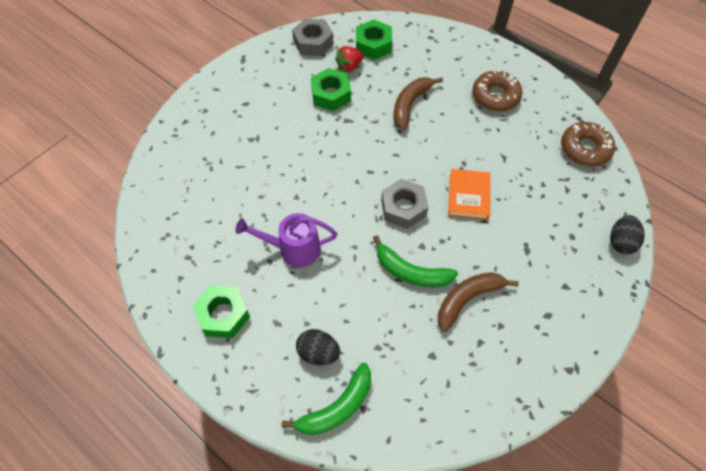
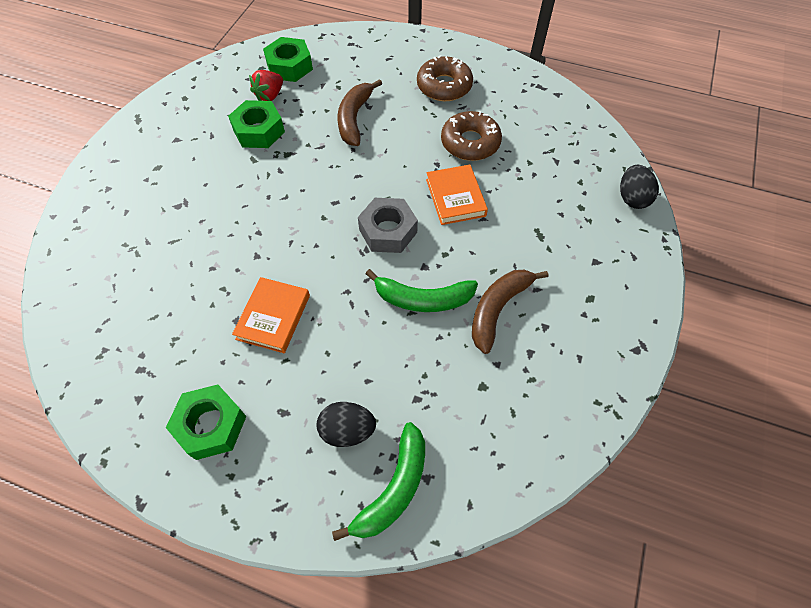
camera: 20 degrees left, 0 degrees up
(293, 249) = (273, 317): purple watering can -> orange book
(313, 42) = (218, 80): grey nut -> none
(585, 149) = (557, 115): brown donut -> brown donut (470, 143)

